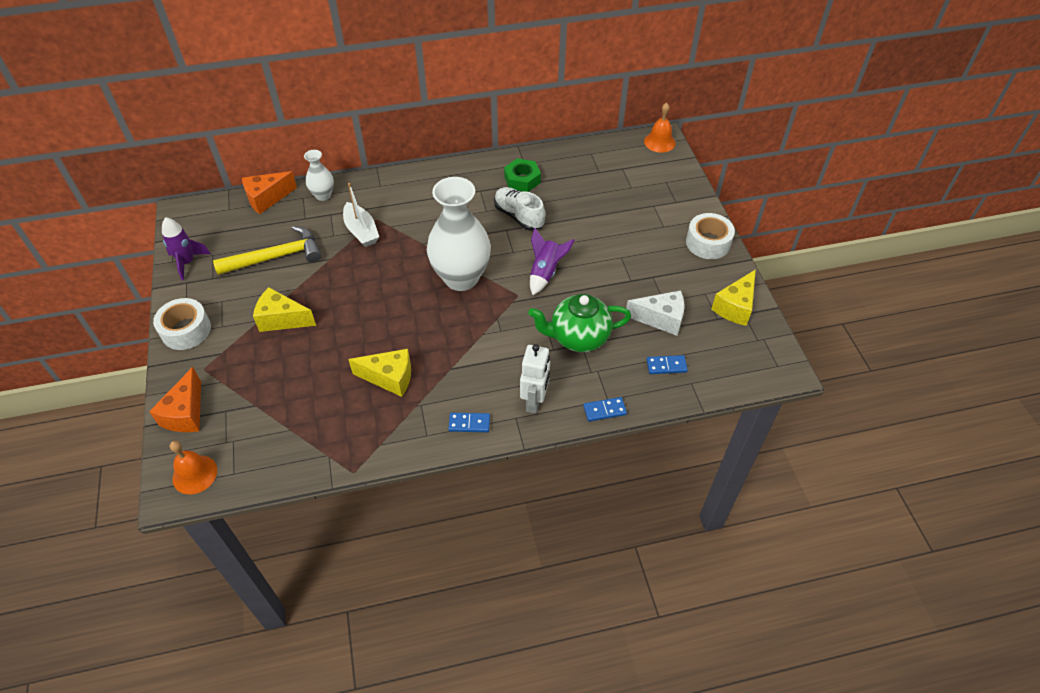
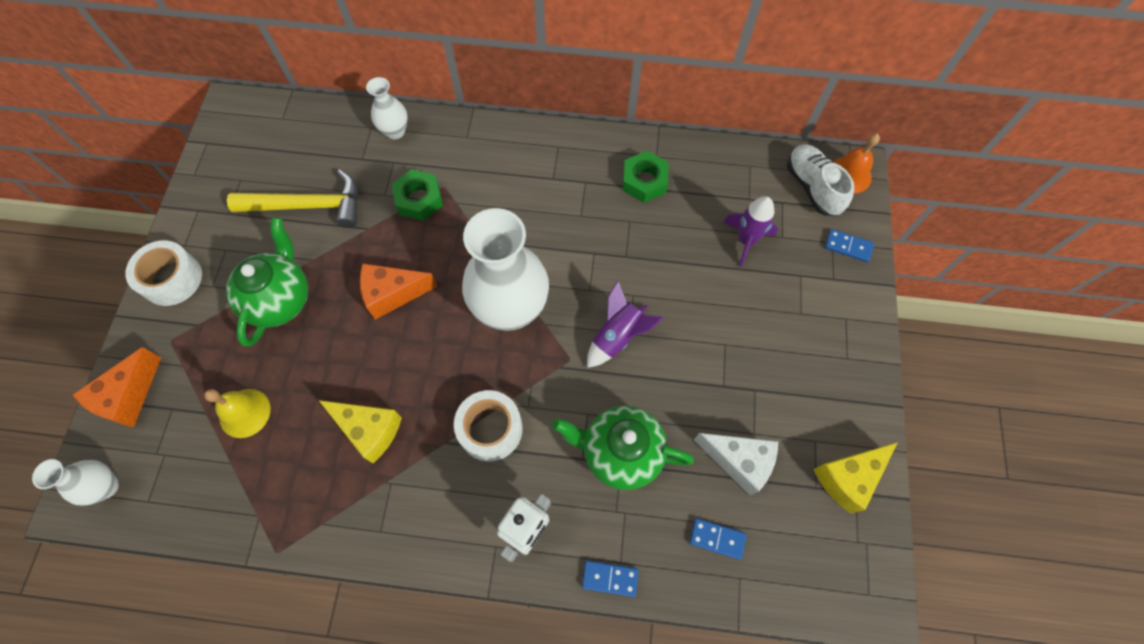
camera: 20 degrees right, 15 degrees up
(187, 262) = (209, 182): purple rocket -> purple rocket (746, 240)
(195, 474) = (106, 486): orange bell -> white vase
(267, 199) = (329, 117): orange cheese -> orange cheese (392, 294)
(282, 319) = (280, 299): yellow cheese -> green teapot
(286, 396) = (244, 413): none -> yellow bell
(361, 231) = (419, 199): white boat -> green nut
(469, 423) = (436, 534): blue domino -> blue domino (848, 246)
(519, 216) = (618, 237): white shoe -> white shoe (812, 187)
(708, 243) = (851, 360): white tape -> white tape (490, 429)

